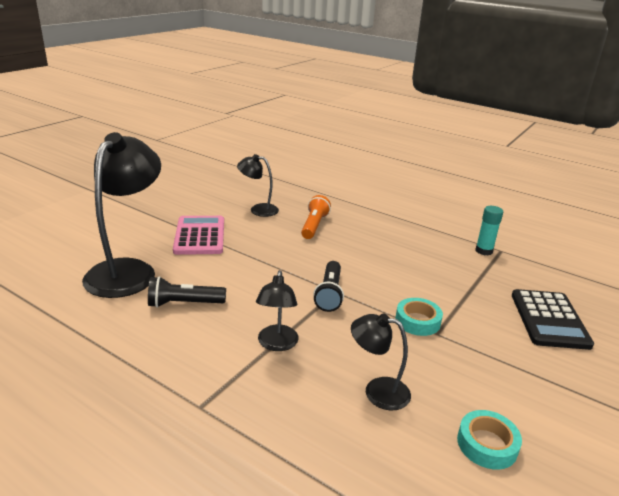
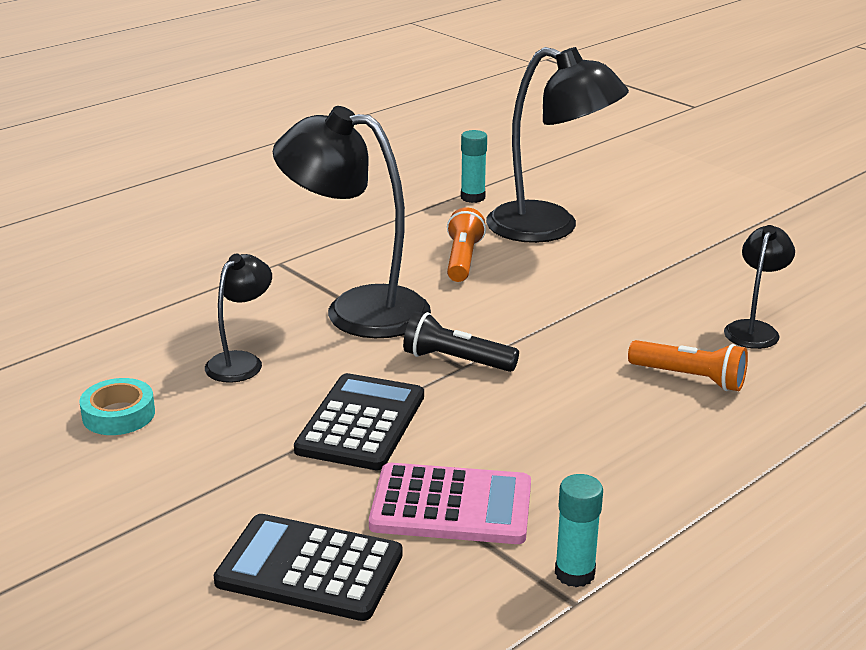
camera: 105 degrees right, 0 degrees up
(60, 309) = (473, 197): none -> turquoise glue stick
(184, 304) = (462, 260): black flashlight -> orange flashlight
(200, 236) = (647, 275): pink calculator -> pink calculator (451, 506)
(277, 344) = (357, 310): black lamp -> black lamp, size x1.94
(417, 321) = (361, 423): turquoise tape -> black calculator

